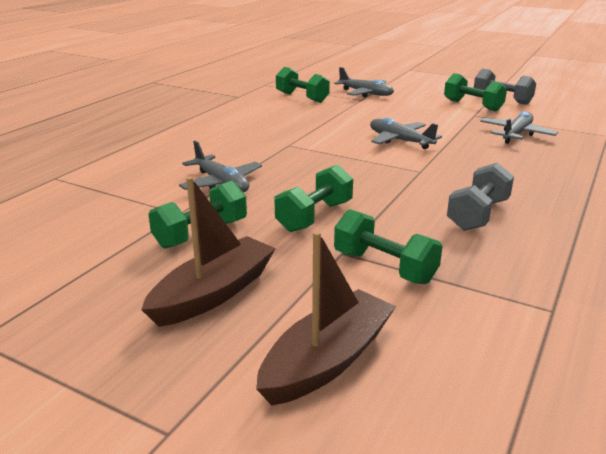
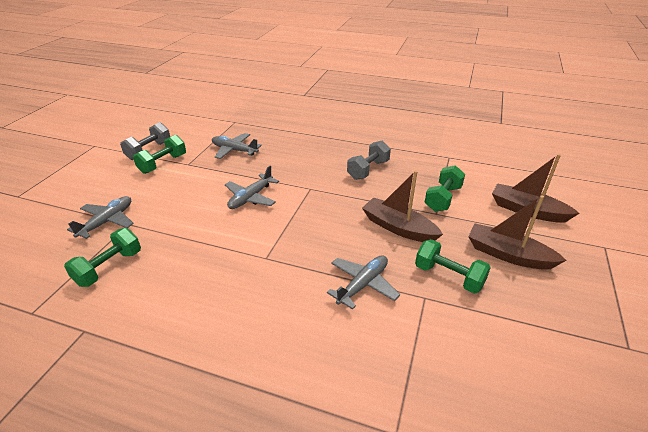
camera: 100 degrees left, 10 degrees up
(314, 216) = (398, 228): green dumbbell -> brown boat
(478, 215) = (368, 170): grey dumbbell -> grey dumbbell turned 75 degrees counterclockwise

